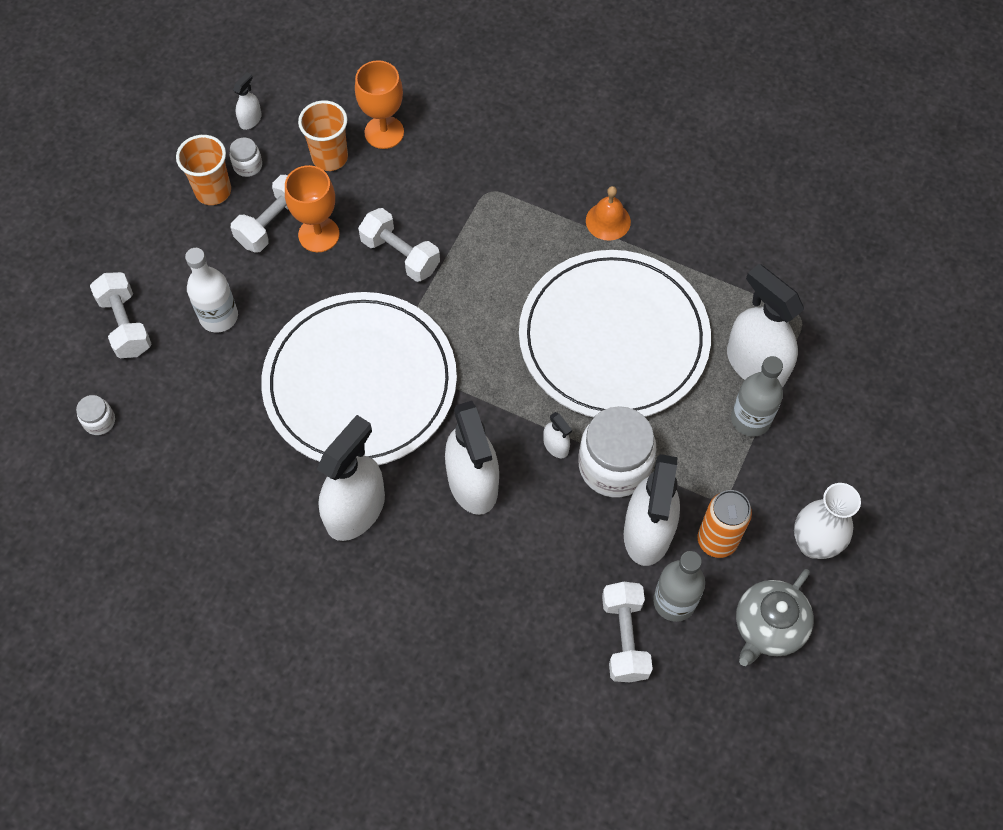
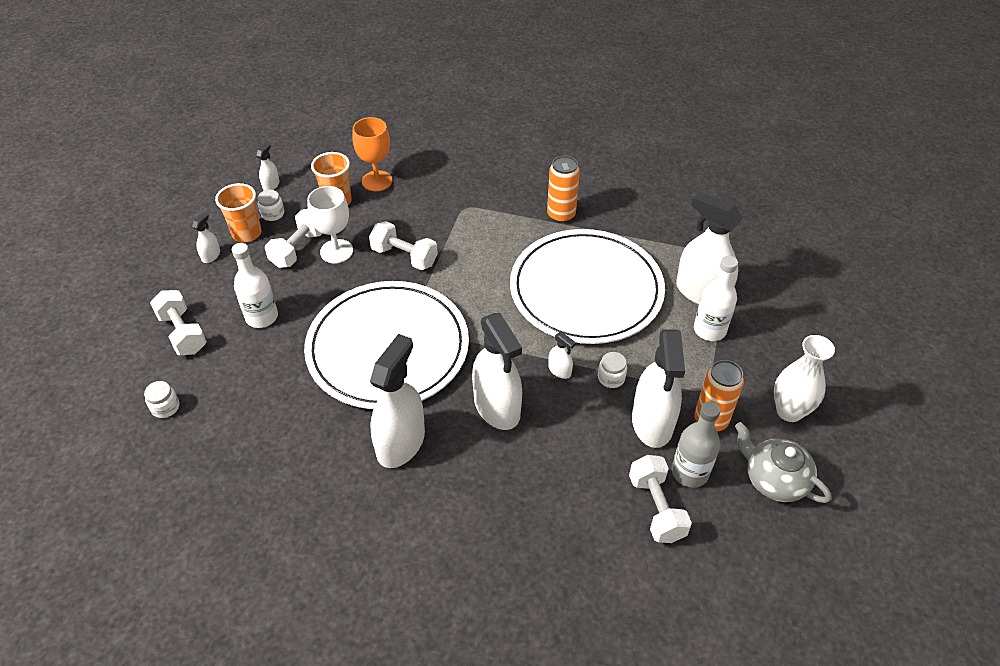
camera: 10 degrees left, 15 degrees down
(167, 218) = (211, 256): none -> white spray bottle
(319, 234) = (336, 251): orange goblet -> white goblet
(608, 221) = (561, 215): orange bell -> orange can
(614, 465) = (611, 378): white jar -> white jar, size x0.45
(750, 419) = (709, 330): grey bottle -> white bottle
(768, 626) = (774, 479): grey teapot -> grey teapot turned 105 degrees clockwise

